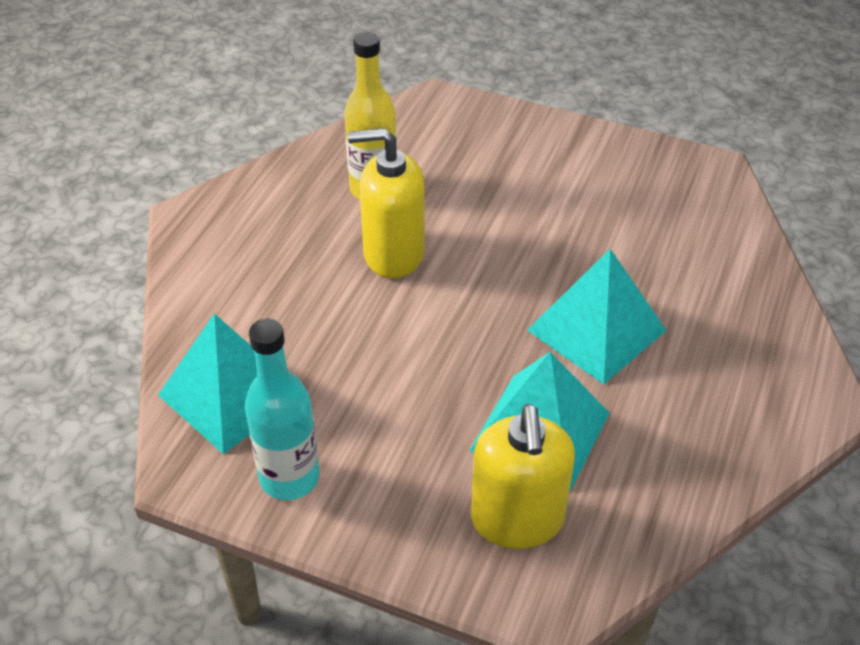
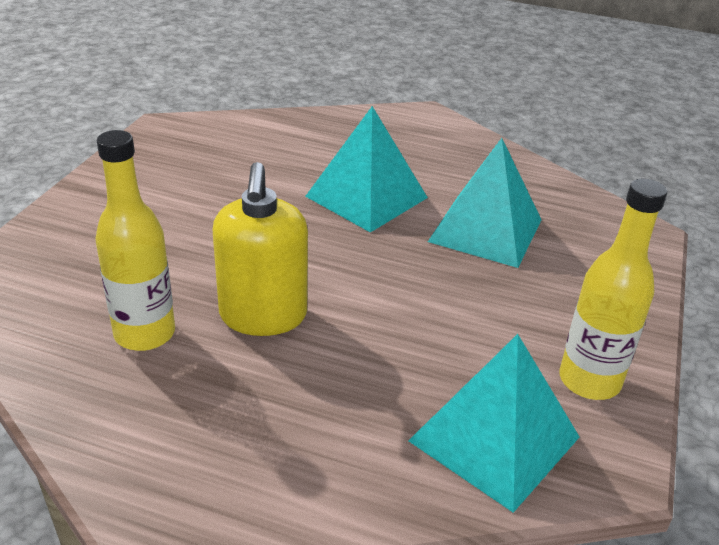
camera: 95 degrees left, 10 degrees down
(289, 477) = (589, 381): turquoise bottle -> yellow bottle
(517, 520) = (578, 245): yellow soap dispenser -> none

